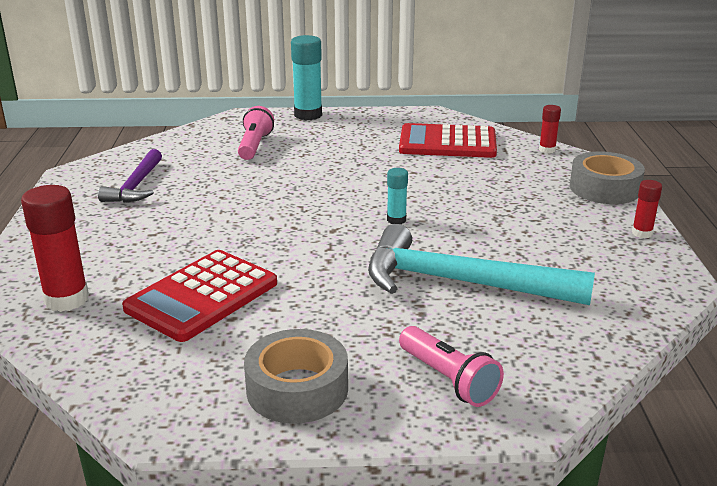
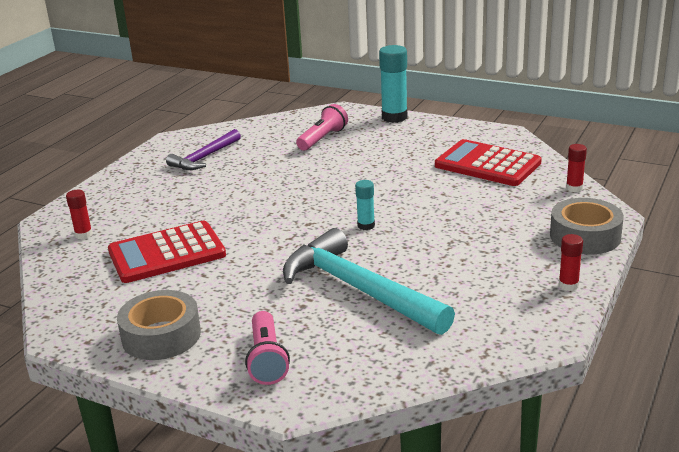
camera: 30 degrees right, 0 degrees up
(66, 299) = (83, 235): red glue stick -> red glue stick, size x0.53

